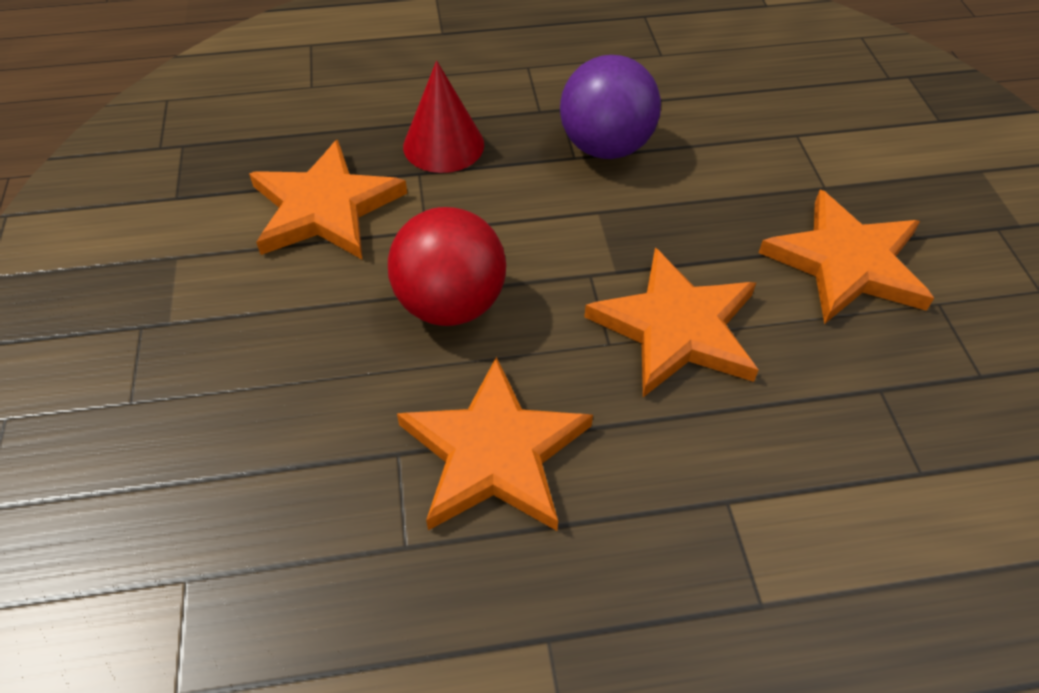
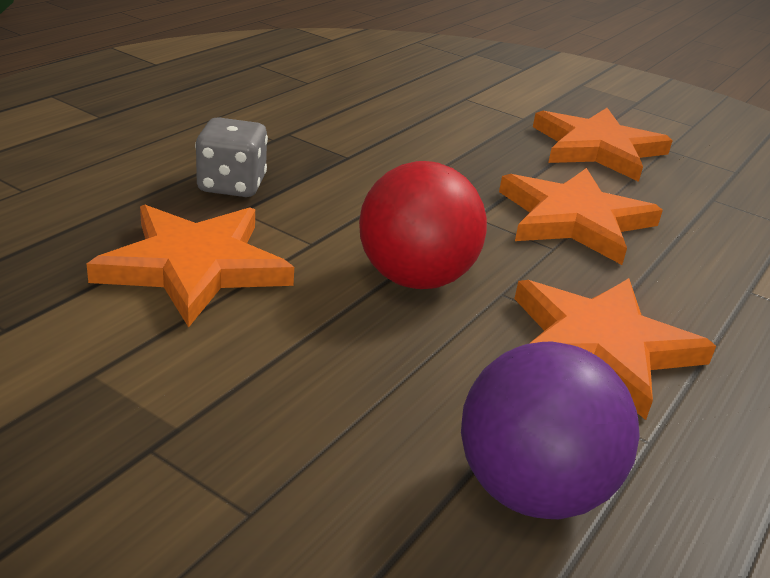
camera: 50 degrees left, 20 degrees down
(443, 145) = (231, 185): red cone -> grey dice
(605, 147) = (360, 143): purple ball -> purple ball (531, 490)

